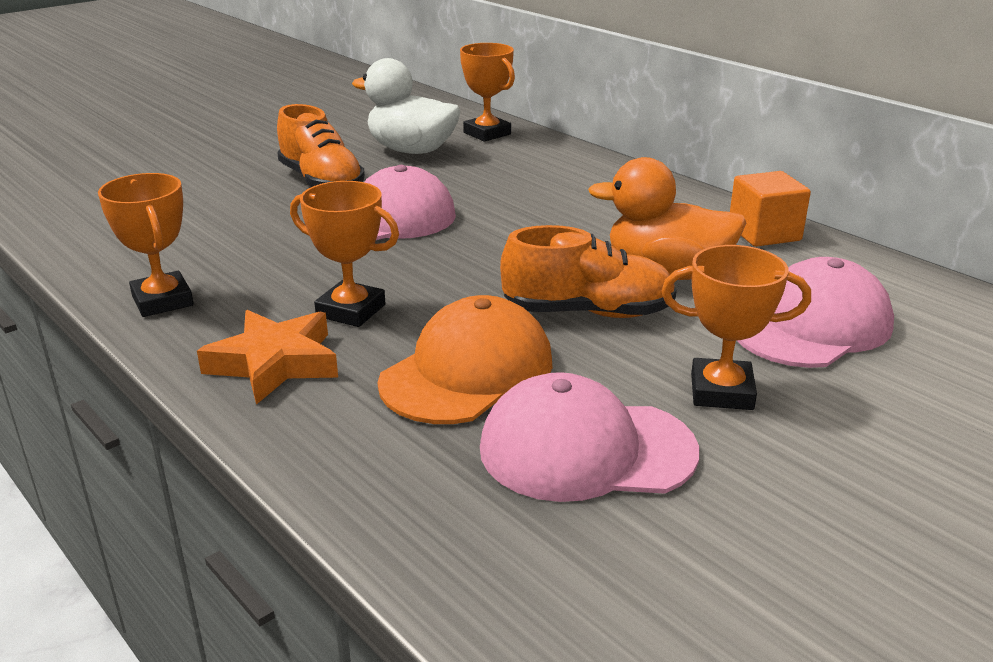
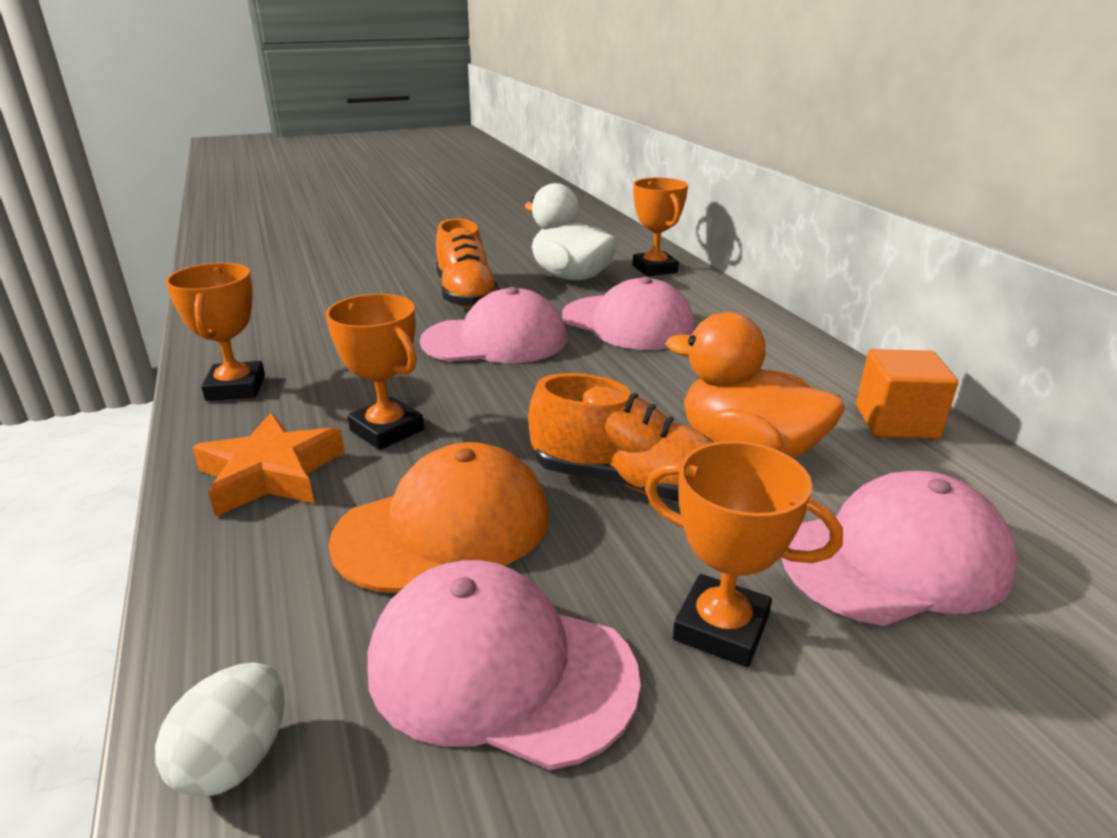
camera: 20 degrees right, 0 degrees up
(438, 544) = (235, 759): none -> white egg
(498, 187) = (628, 323): none -> pink cap

